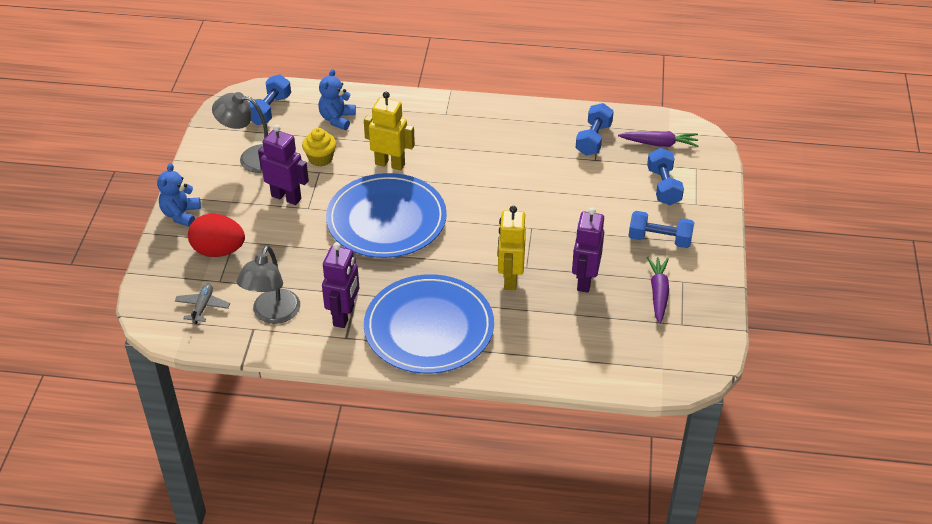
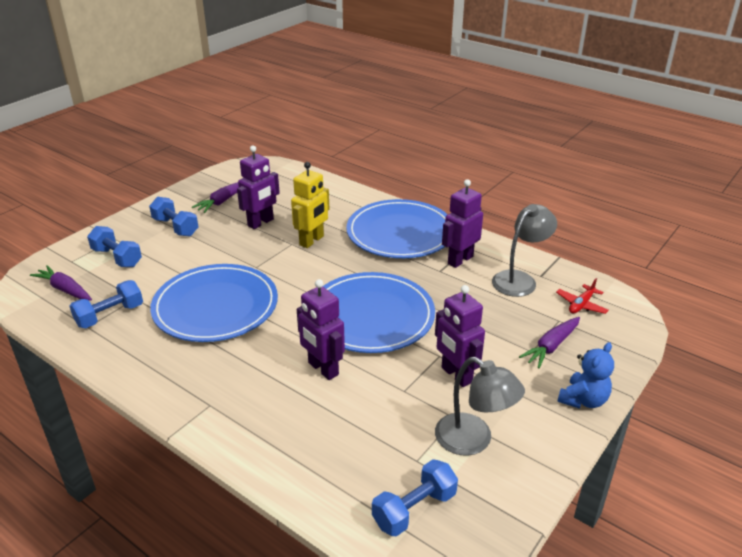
camera: 150 degrees left, 10 degrees down
(203, 306) = (581, 305): grey plane -> red plane
(218, 251) = (551, 346): red egg -> purple carrot
(320, 159) = (392, 405): yellow cupcake -> none
(337, 119) = (337, 453): blue teddy bear -> none
(390, 164) = (323, 369): yellow robot -> purple robot
(522, 178) = (215, 307): none -> blue plate
(663, 186) = (117, 257): blue dumbbell -> blue dumbbell turned 75 degrees counterclockwise

